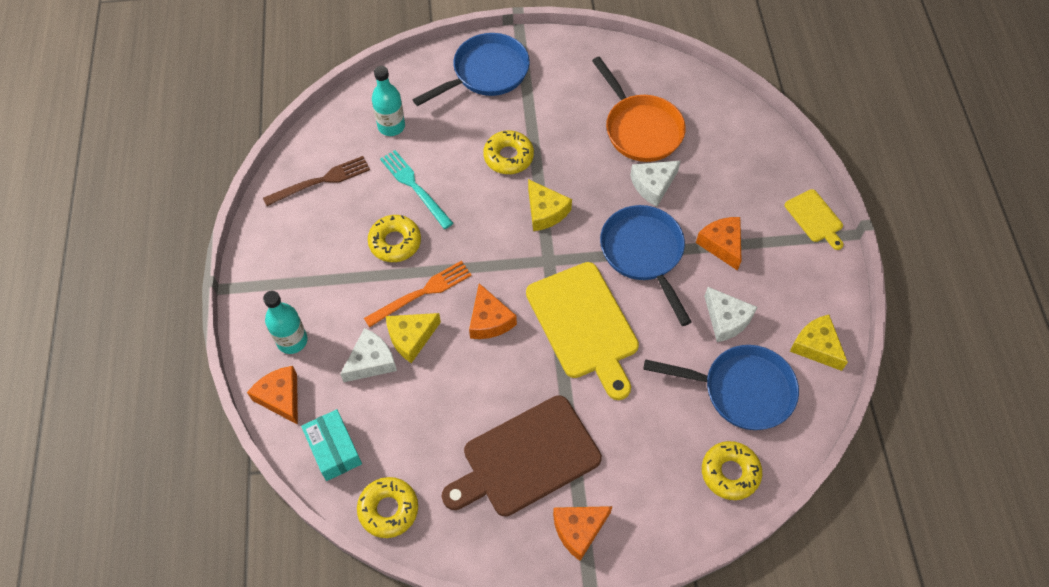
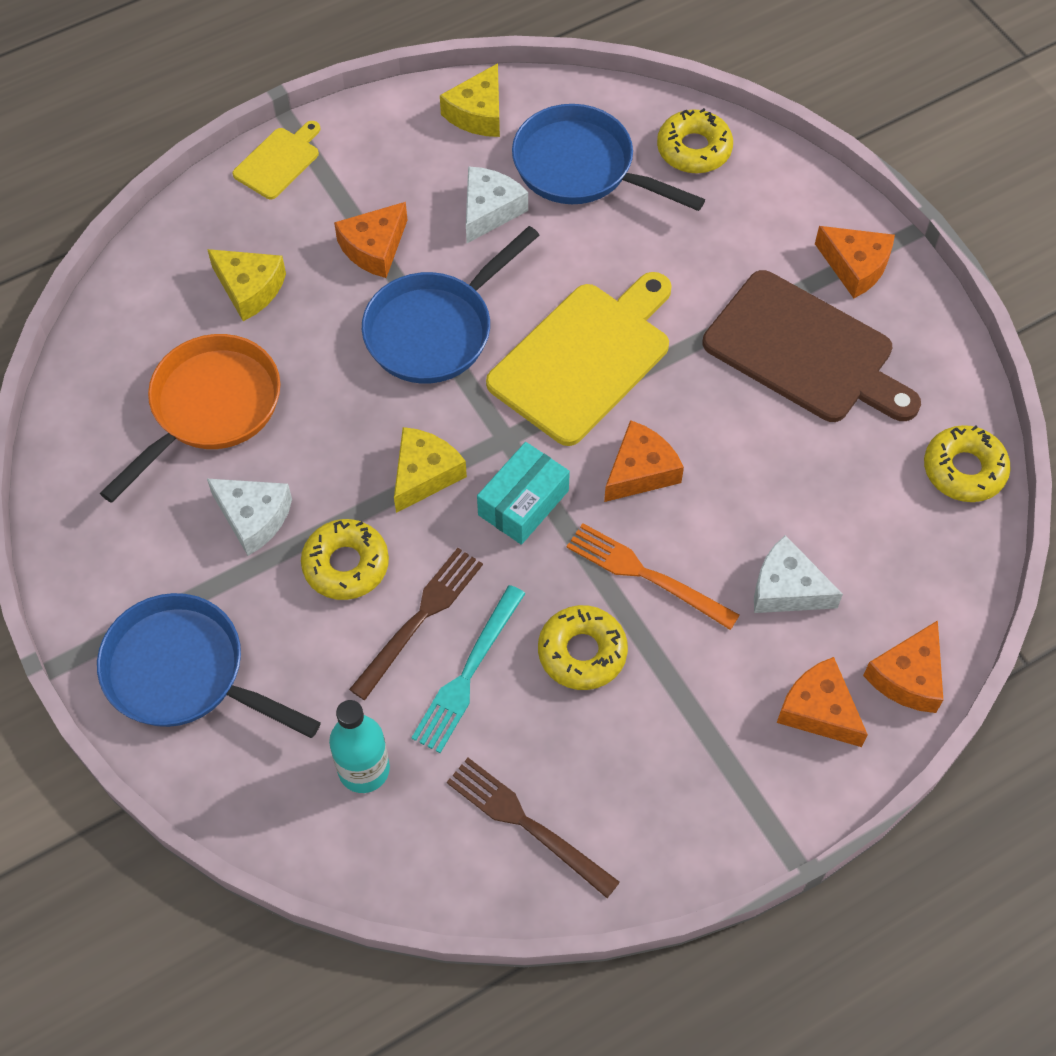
camera: 115 degrees left, 0 degrees up
(292, 341) = (819, 710): turquoise bottle -> orange cheese
(334, 449) = (933, 571): turquoise box -> turquoise box (523, 503)
(411, 337) = (722, 555): yellow cheese -> yellow cheese (249, 288)
(458, 177) = (420, 619): none -> brown fork
(653, 185) = (310, 357): white cheese -> white cheese (253, 518)
(741, 390) = (581, 168): blue pan -> blue pan turned 45 degrees counterclockwise

